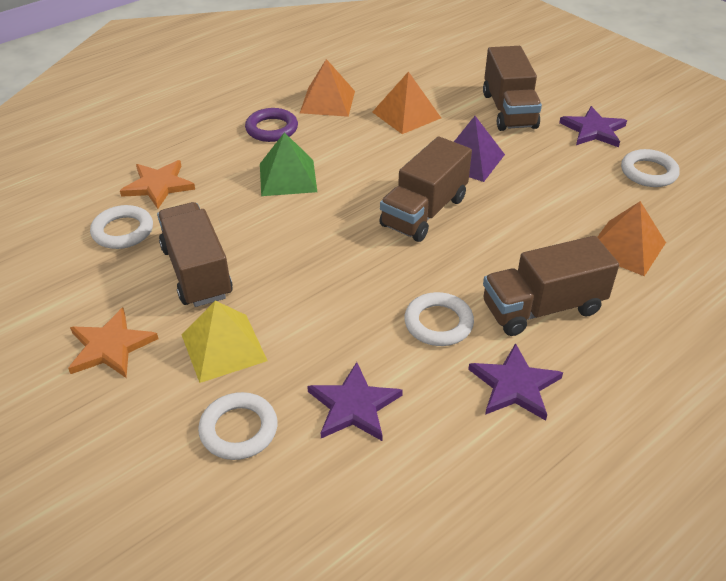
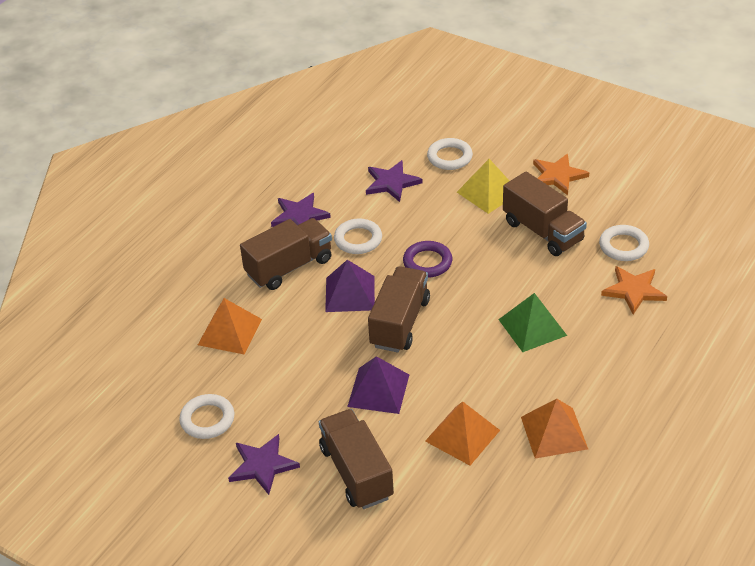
camera: 165 degrees right, 0 degrees up
(272, 129) = (585, 379): purple ring -> purple ring (427, 262)
(471, 256) = (350, 293): none -> purple pyramid

